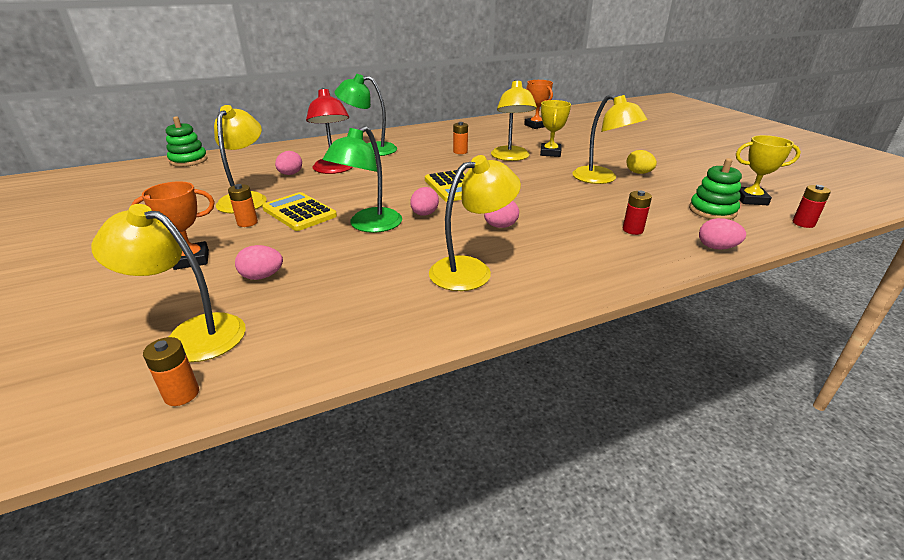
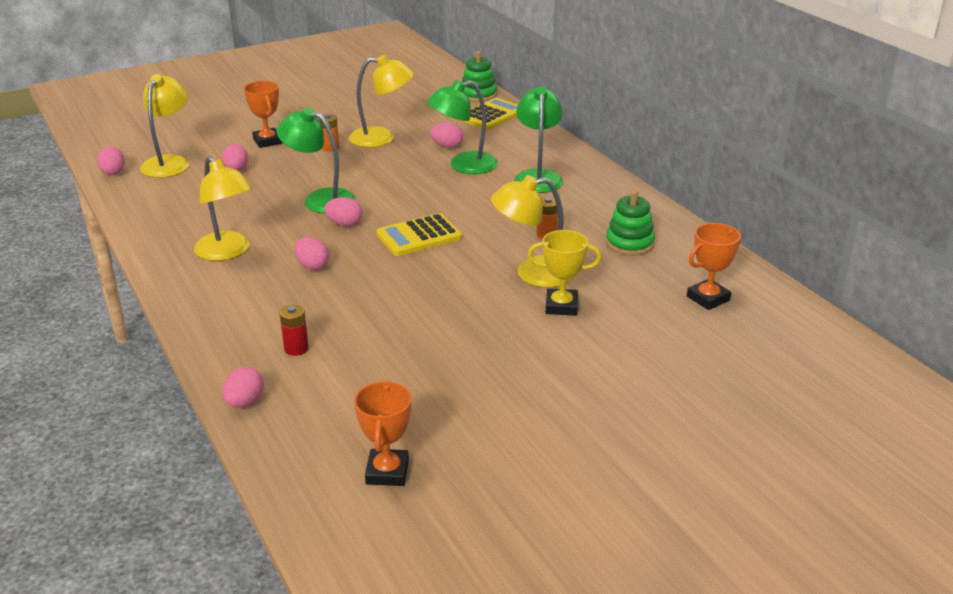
camera: 85 degrees right, 0 degrees up
(181, 394) = (113, 172): orange battery -> pink egg
(299, 212) = (350, 165): yellow calculator -> yellow calculator (491, 115)
(334, 170) = (463, 165): red lamp -> green lamp
(601, 179) = (457, 342): yellow lamp -> none
(638, 173) = (486, 379): yellow egg -> none
(712, 211) = (347, 423): green stacking toy -> green stacking toy (629, 243)
(751, 199) = (387, 472): yellow trophy -> orange trophy
(803, 223) = (302, 500): red battery -> none

